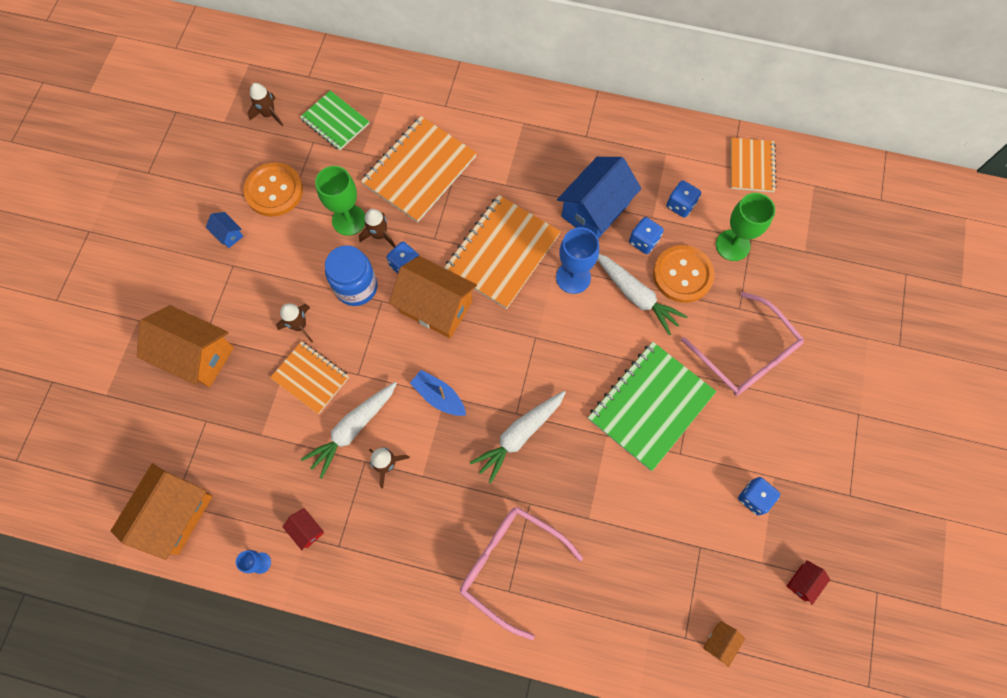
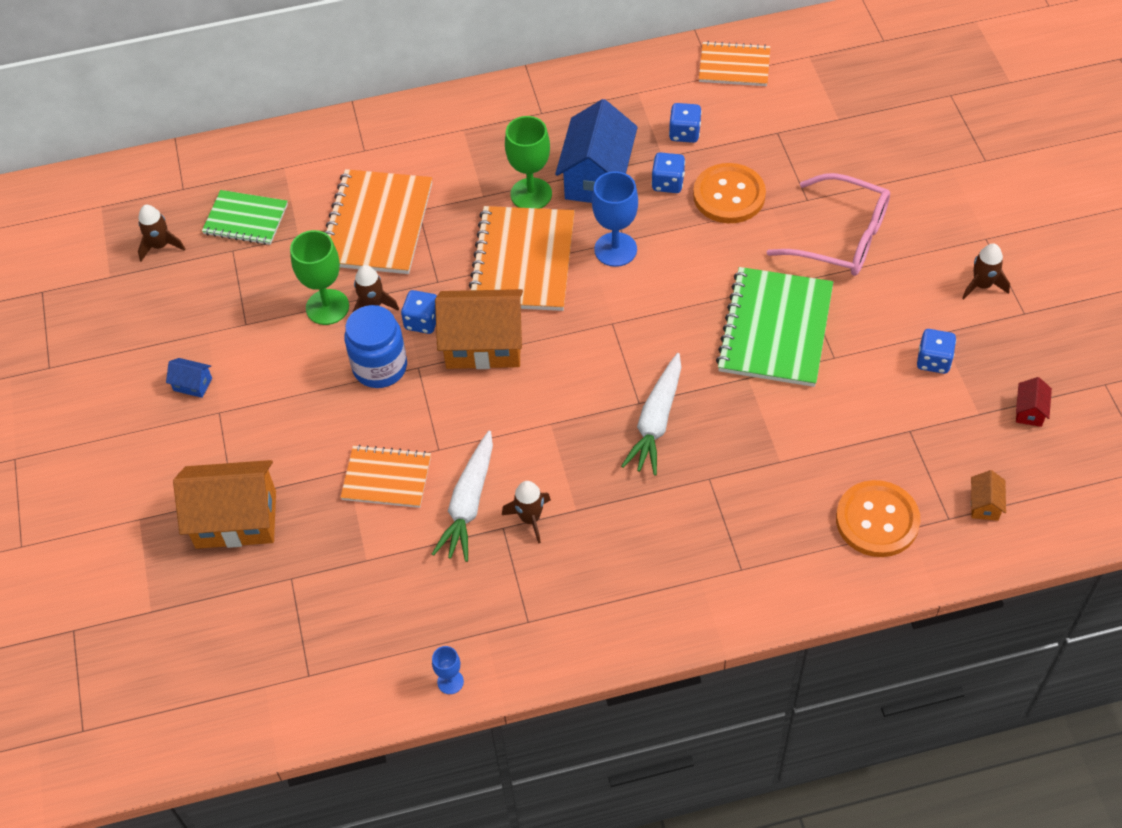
camera: 25 degrees left, 15 degrees down
(175, 514) = (318, 686): orange house -> none
(274, 191) = (218, 317): orange button -> orange button (877, 520)
(299, 326) = (339, 434): brown rocket -> brown rocket (982, 285)
(307, 530) = (482, 624): red house -> none
(439, 396) = (544, 427): blue boat -> none
(510, 565) = (727, 544): pink glasses -> none
(636, 296) = (693, 236): white carrot -> none
(732, 245) = (762, 146): green goblet -> green goblet (531, 194)
(751, 166) = (734, 66): orange notebook -> orange notebook turned 60 degrees counterclockwise

